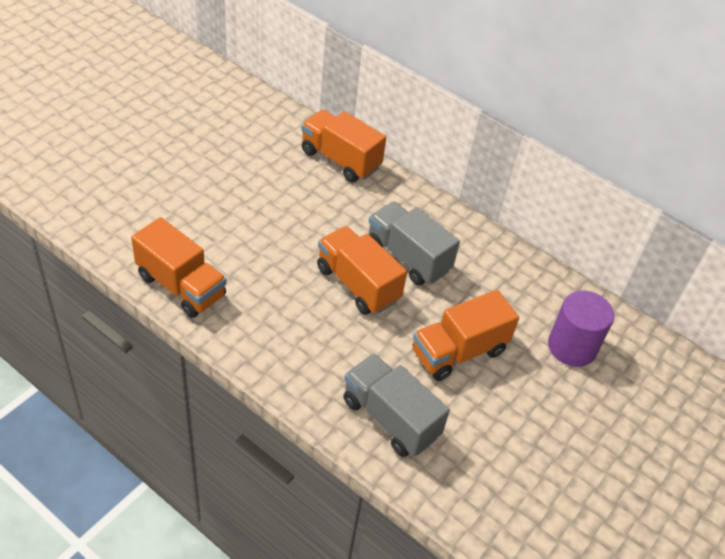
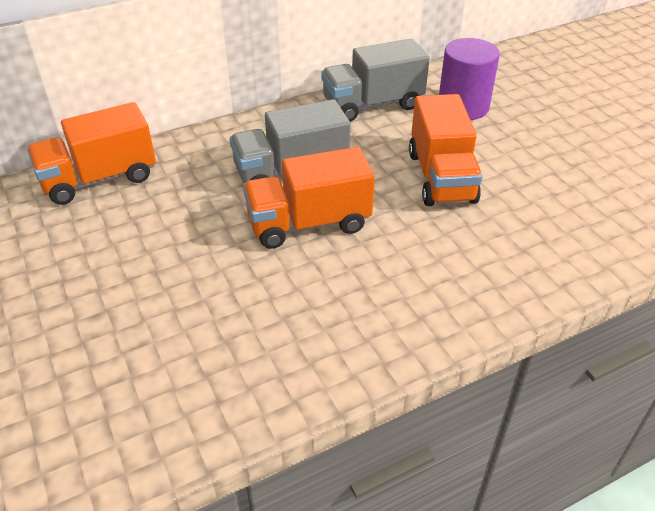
camera: 60 degrees left, 5 degrees down
(181, 286) = (210, 405): orange truck -> none
(390, 418) = (515, 255): grey truck -> grey truck (372, 105)

